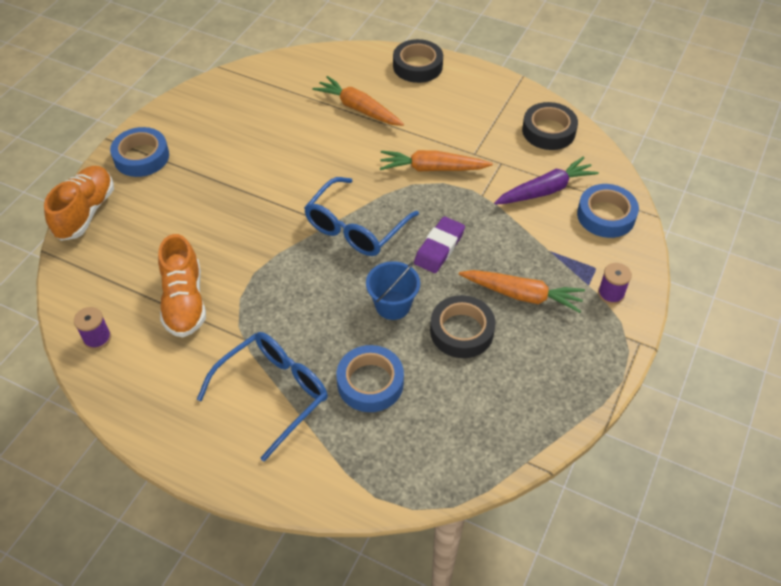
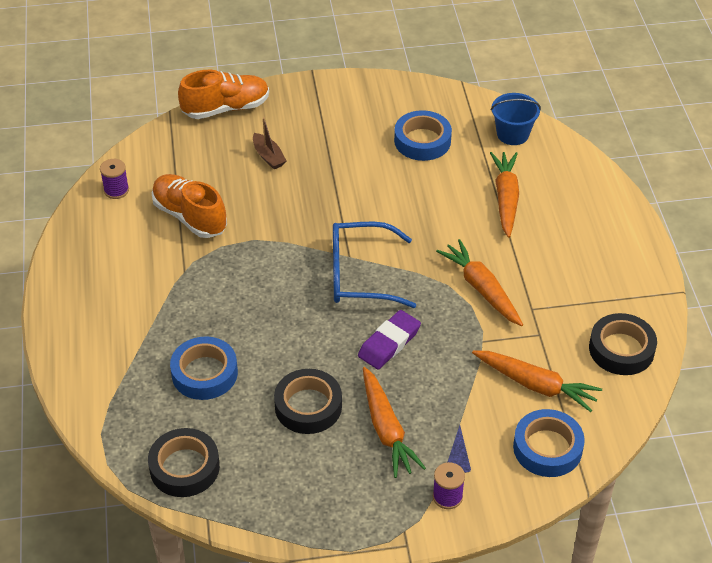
camera: 55 degrees right, 5 degrees down
(141, 157) = (311, 102): blue tape -> blue tape (422, 141)
(172, 215) = (268, 156): none -> brown boat
(184, 302) = (190, 216): orange shoe -> orange shoe turned 90 degrees clockwise
(274, 393) = (147, 319): blue glasses -> none
(392, 305) = (296, 345): blue bucket -> blue bucket (512, 134)
(417, 66) = (608, 208): black tape -> black tape (184, 467)
(439, 248) = (389, 343): purple eraser -> purple eraser turned 45 degrees counterclockwise
(545, 190) = (536, 385): purple carrot -> orange carrot

